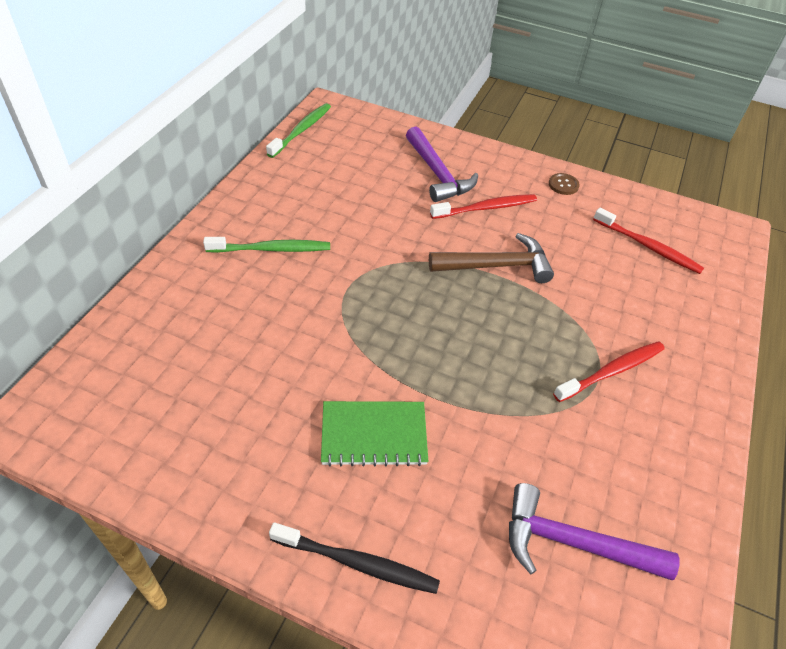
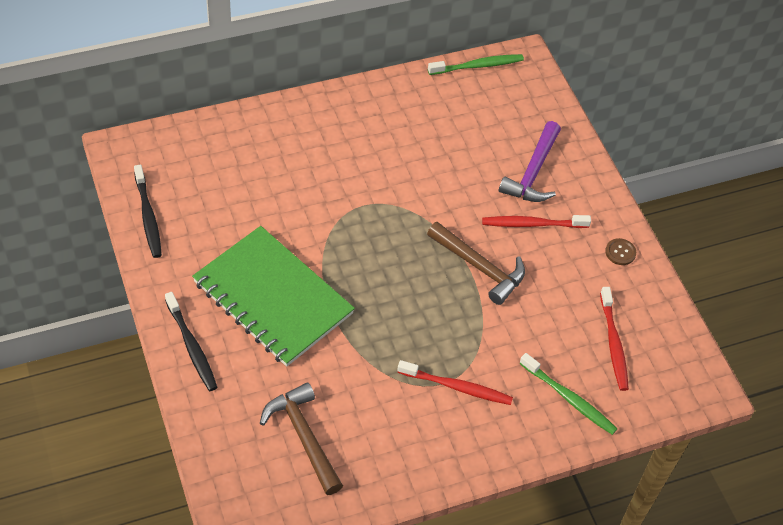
camera: 45 degrees right, 5 degrees up
(144, 467) = (148, 217): none -> black toothbrush
(272, 249) = (349, 144): green toothbrush -> green toothbrush (569, 399)
(374, 435) = (273, 298): green notebook -> green notebook, size x1.80
(486, 208) = (532, 224): red toothbrush -> red toothbrush turned 150 degrees clockwise
(573, 543) = (304, 437): purple hammer -> brown hammer

